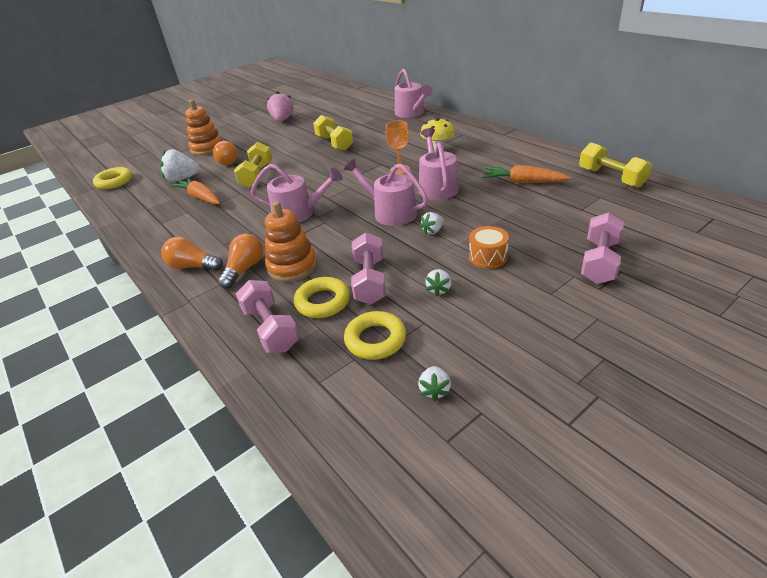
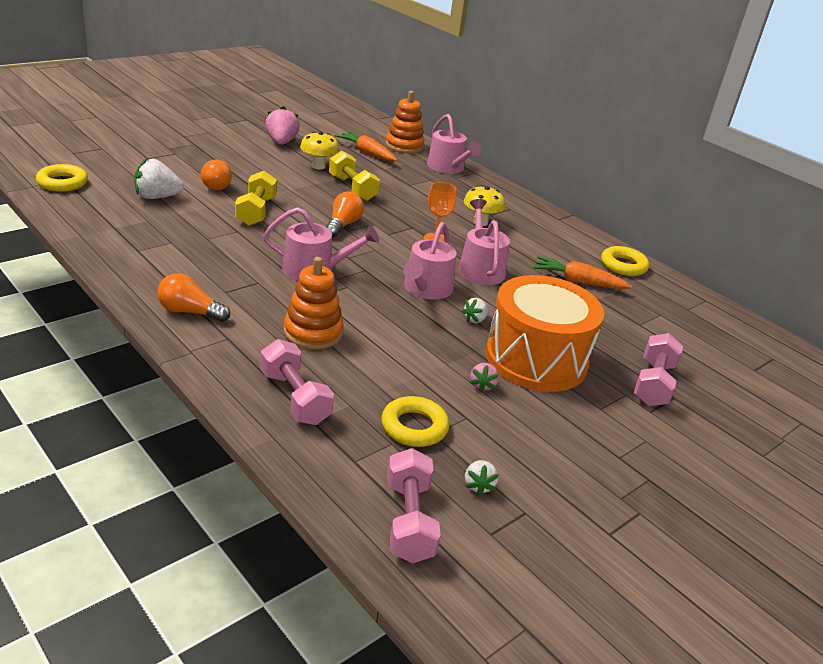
camera: 10 degrees left, 5 degrees down
(200, 197) = (185, 227): orange carrot -> orange carrot (367, 153)
(207, 148) = (184, 161): orange stacking toy -> orange stacking toy (404, 146)
(244, 269) = (255, 326): orange light bulb -> orange light bulb (343, 225)
(309, 132) = (318, 166): none -> yellow mushroom
(322, 302) = (352, 378): yellow ring -> yellow ring (623, 265)
(370, 281) = (405, 363): pink dumbbell -> pink dumbbell (409, 521)
(390, 212) = (426, 289): pink watering can -> pink watering can turned 105 degrees counterclockwise
(439, 289) = (482, 385): white strawberry -> pink strawberry
(488, 257) = (536, 359): orange drum -> orange drum, size x2.44
(611, 178) = (674, 295): yellow dumbbell -> none

